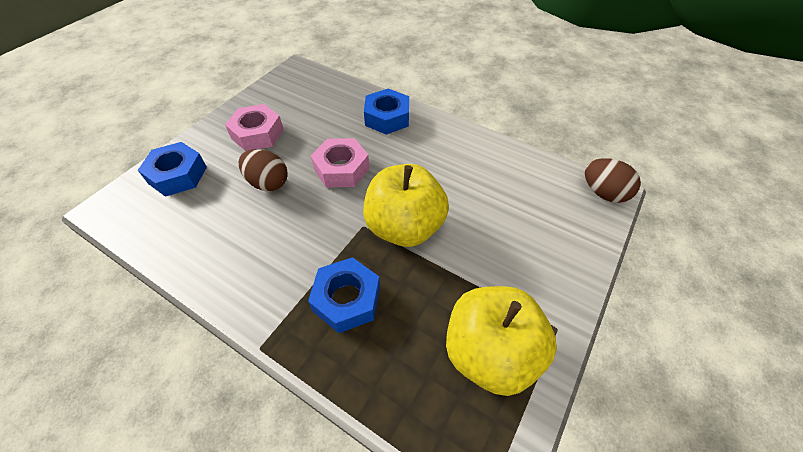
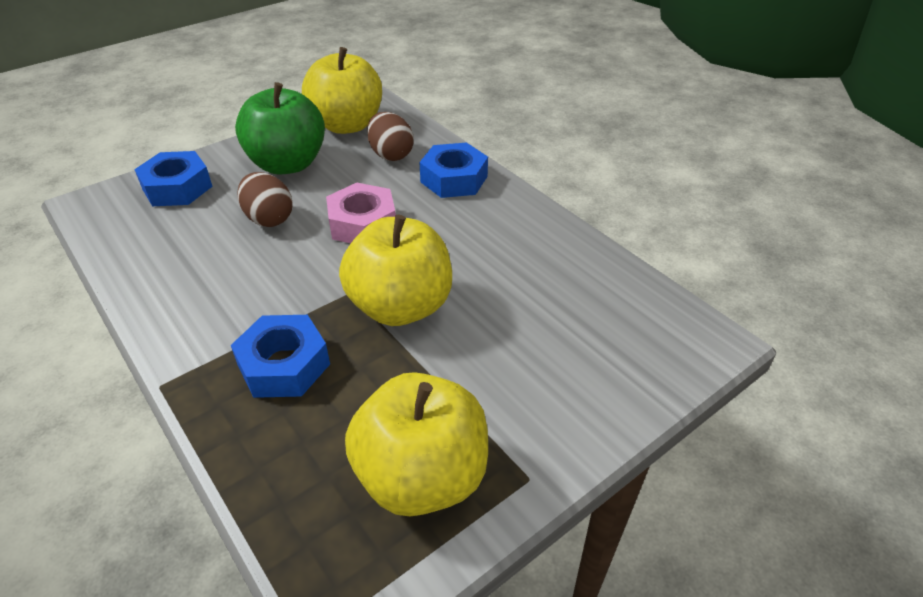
camera: 20 degrees right, 10 degrees down
(257, 134) = (287, 164): pink nut -> green apple
(285, 91) = (347, 125): none -> yellow apple
(603, 193) = (702, 337): brown egg -> brown egg (391, 154)

